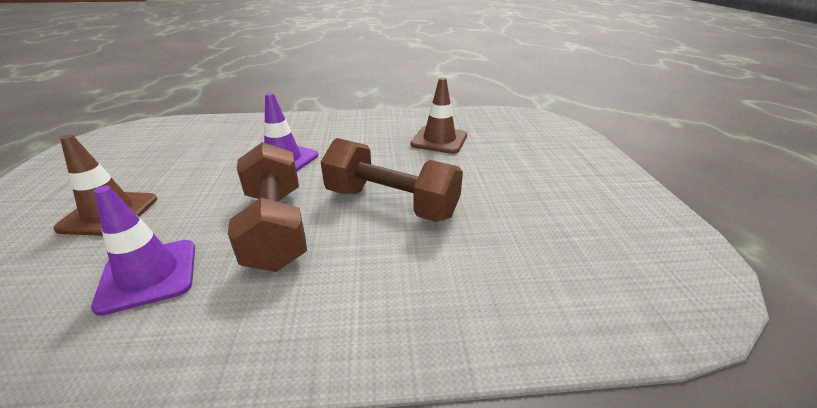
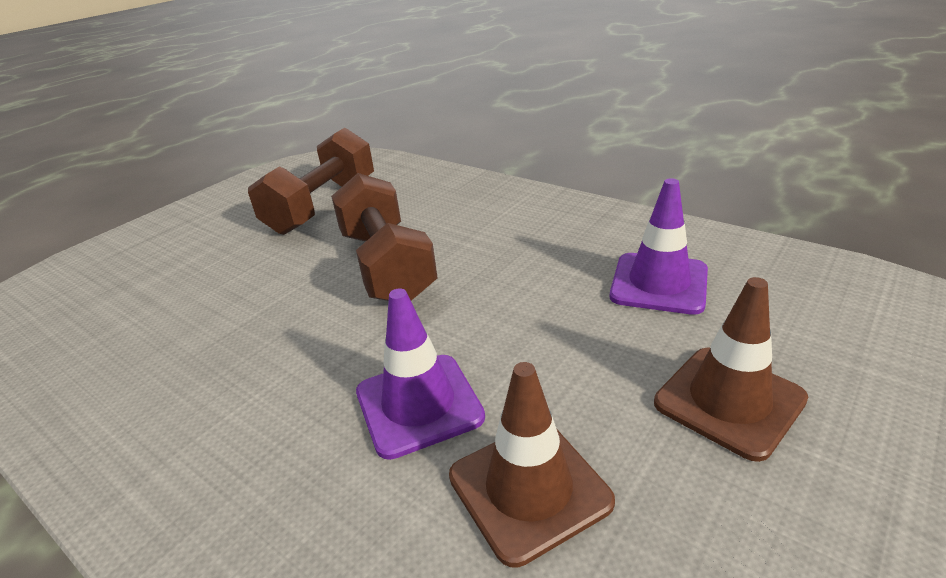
camera: 135 degrees left, 0 degrees up
(275, 227) = (517, 285): brown dumbbell -> brown dumbbell (322, 206)
(439, 140) = (182, 332): brown traffic cone -> brown traffic cone (529, 489)

